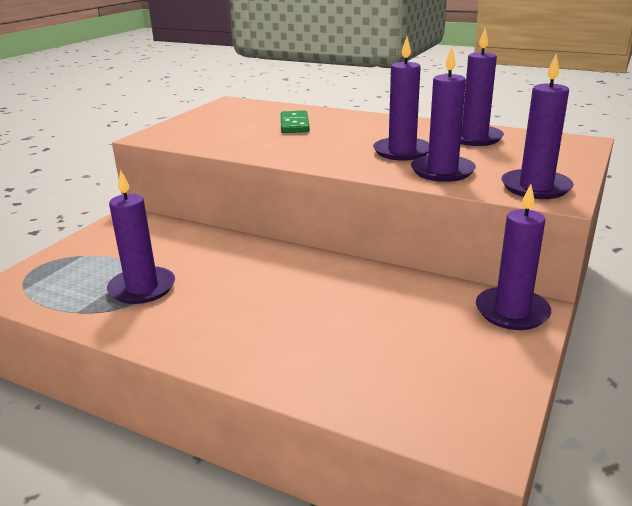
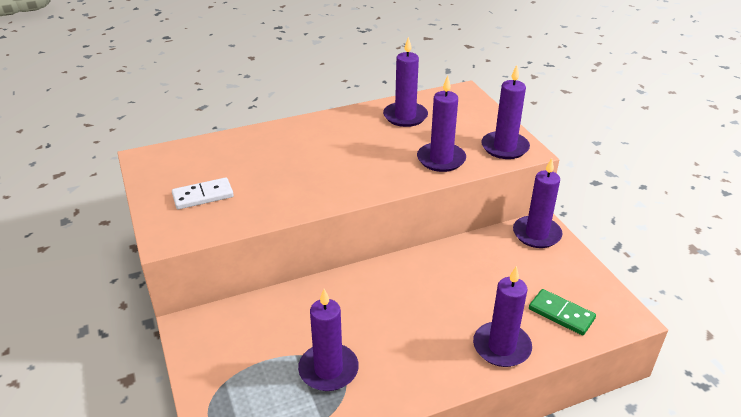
camera: 50 degrees left, 10 degrees up
(216, 127) = (203, 196): none -> white domino
(294, 125) = (262, 160): green domino -> green domino (561, 314)
(402, 151) = (388, 152): purple candle -> purple candle (501, 347)

